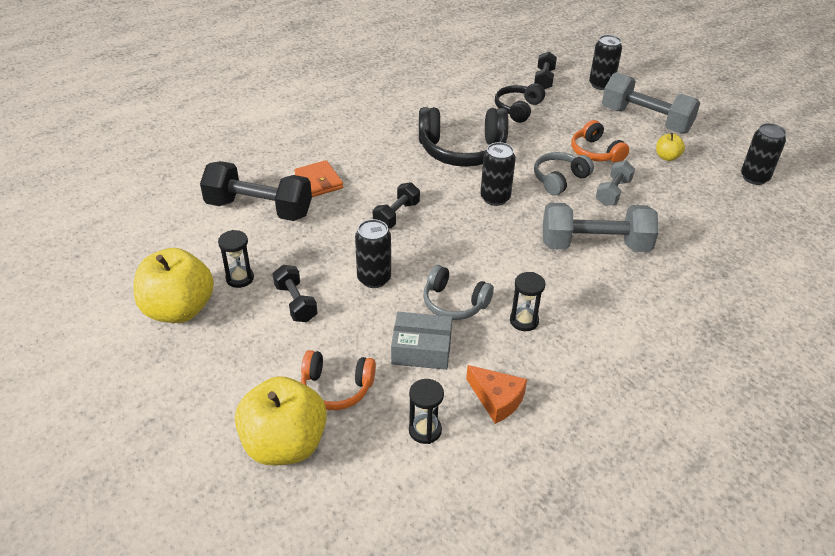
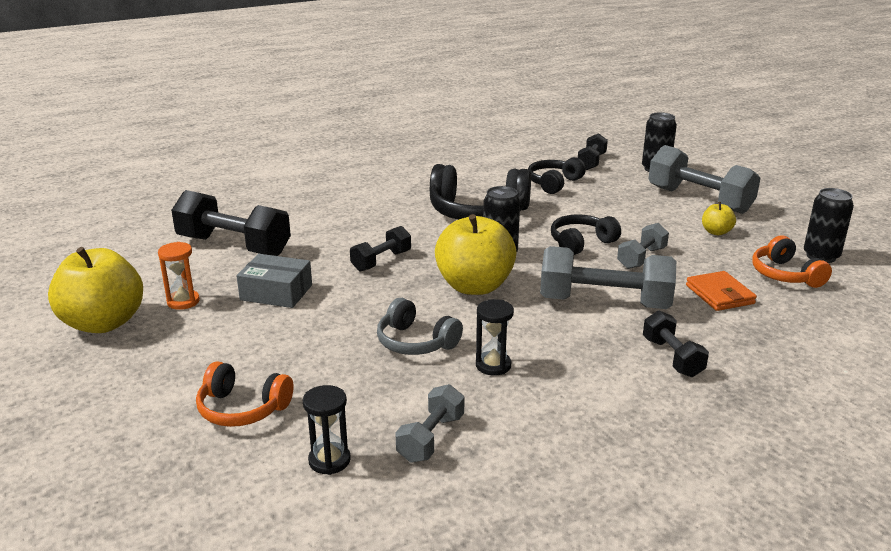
camera: 10 degrees right, 15 degrees down
(240, 278) = (183, 301): black hourglass -> orange hourglass
(285, 444) = (155, 457): yellow apple -> yellow apple (474, 286)
(296, 303) = (234, 327): black dumbbell -> black dumbbell (672, 357)
(319, 181) = (309, 228): orange wallet -> orange wallet (720, 294)
(374, 278) = (332, 313): black can -> none
(421, 349) = (359, 381): grey box -> grey box (276, 292)
(497, 399) = (431, 438): orange cheese -> grey dumbbell
(559, 179) = (581, 243): grey headphones -> black headphones
(595, 152) = (631, 223): orange headphones -> orange headphones (785, 275)

